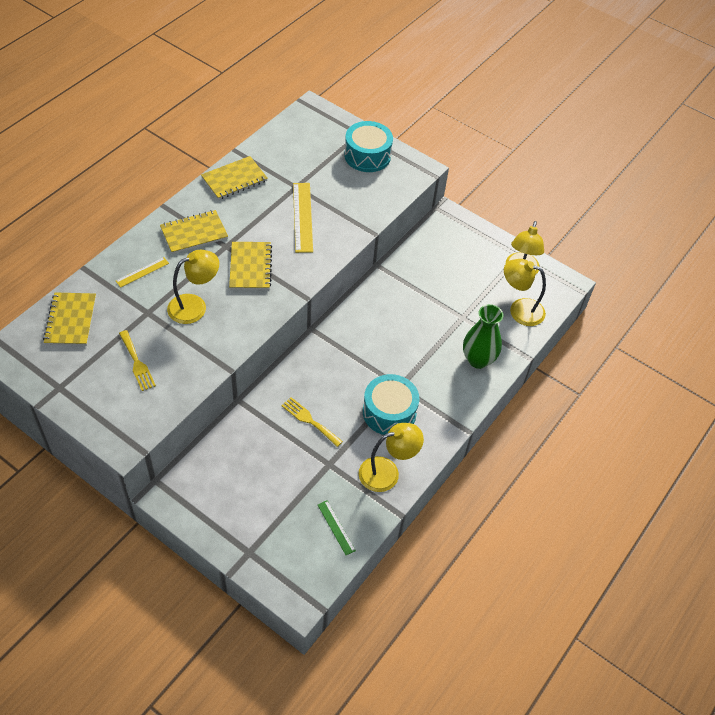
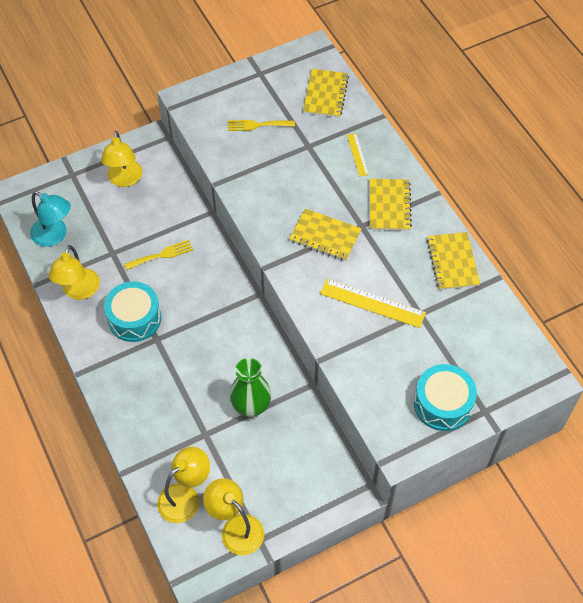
camera: 120 degrees right, 5 degrees up
(71, 320) = (325, 94): yellow notebook -> yellow notebook turned 75 degrees clockwise
(195, 306) = (299, 180): yellow lamp -> yellow lamp (125, 179)
(336, 527) = (55, 236): green ruler -> turquoise lamp
(478, 360) = (147, 422): green vase -> green vase (251, 406)

